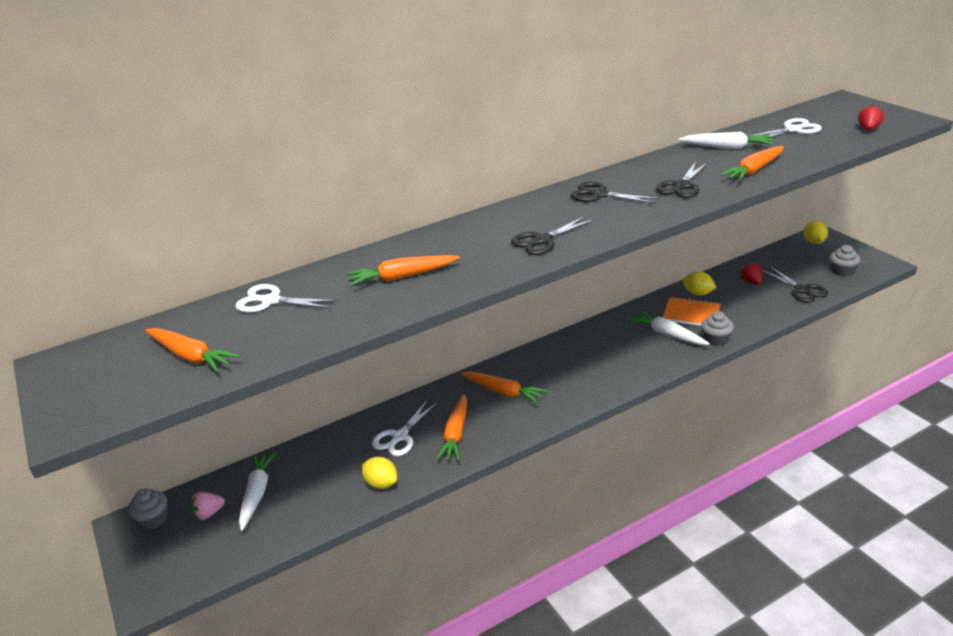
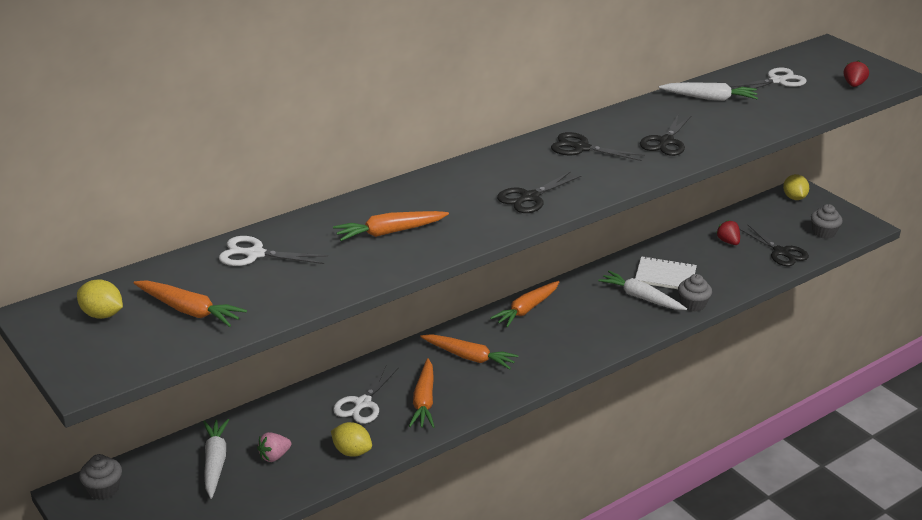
camera: 10 degrees left, 0 degrees up
(209, 513) = (165, 483): pink strawberry -> pink strawberry (274, 456)
(691, 314) = (665, 276): orange notebook -> white notebook
(698, 293) = (671, 253): yellow lemon -> yellow lemon (102, 314)
(754, 170) = (739, 127): orange carrot -> orange carrot (526, 309)

